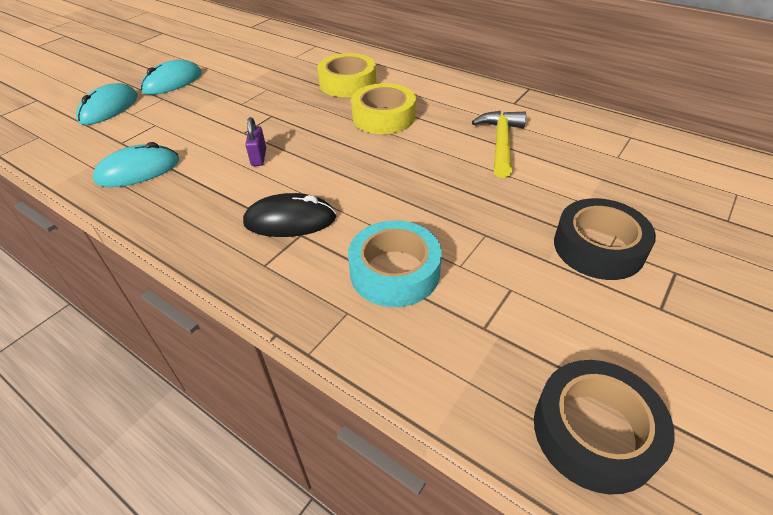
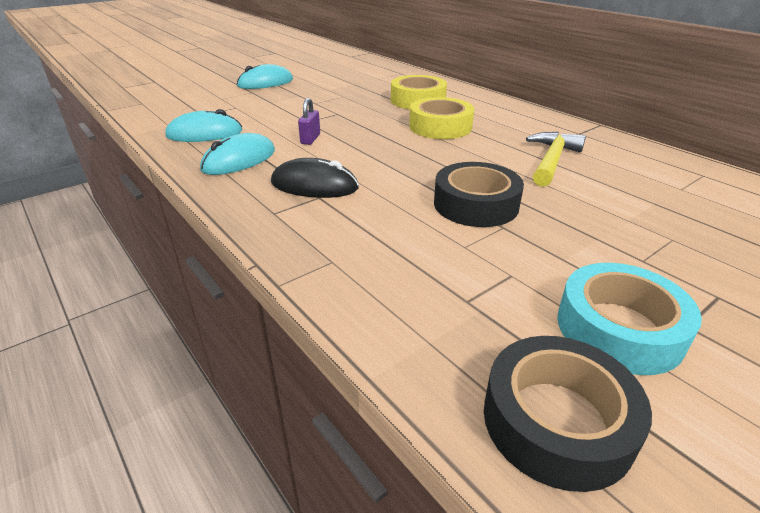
camera: 15 degrees right, 10 degrees down
(109, 108) = (205, 93): turquoise mouse -> turquoise mouse (239, 160)
(395, 271) = (394, 239): turquoise tape -> turquoise tape (619, 328)
(598, 247) = (628, 258): black tape -> black tape (476, 204)

